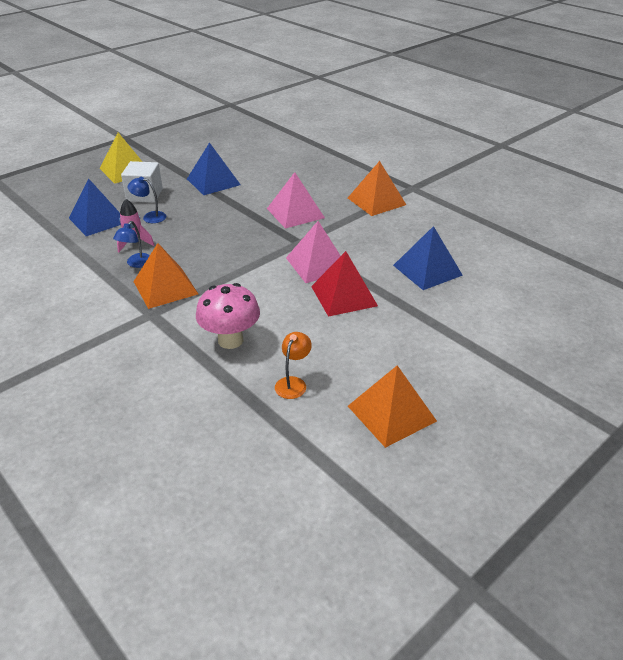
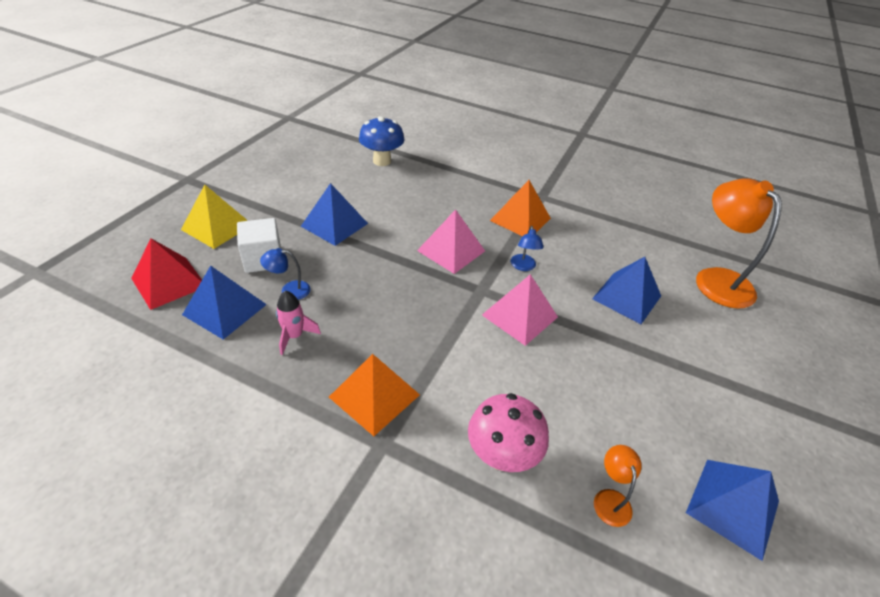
camera: 25 degrees left, 5 degrees up
(136, 263) = (315, 367): blue lamp -> blue lamp (523, 266)
(285, 144) = (382, 161): none -> blue mushroom
(344, 296) = (574, 353): red pyramid -> red pyramid (169, 282)
(392, 413) = (733, 506): orange pyramid -> blue pyramid
(533, 274) = (716, 279): none -> orange lamp

